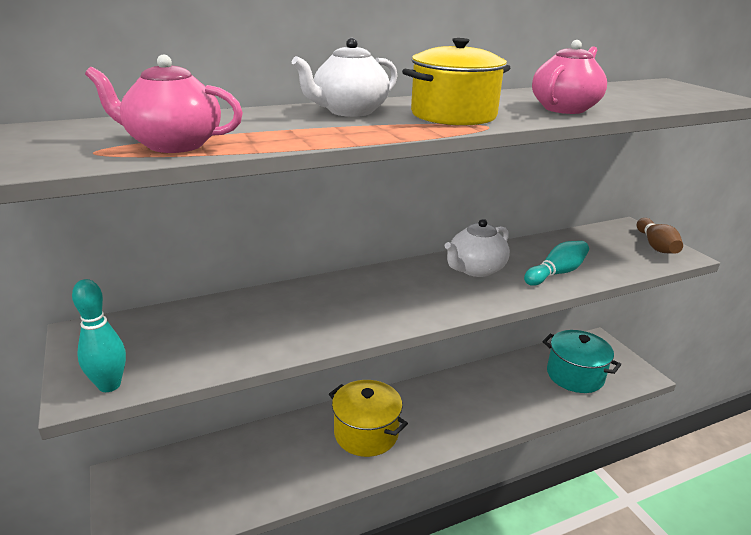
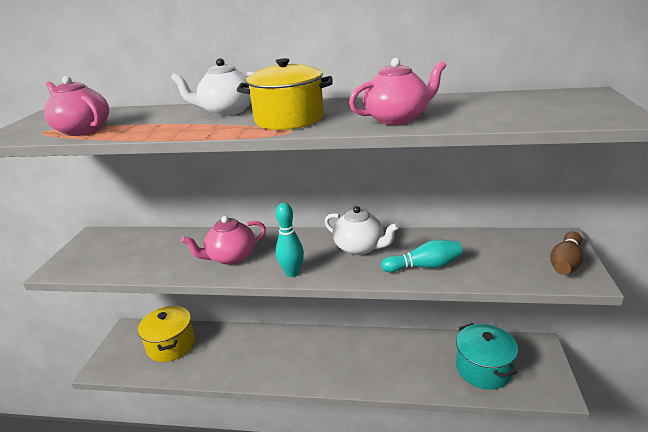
camera: 35 degrees right, 0 degrees up
(109, 385) = (70, 269): turquoise bowling pin -> turquoise bowling pin (292, 273)
(343, 311) = (231, 257): none -> pink teapot
(366, 433) = (275, 354): yellow pot -> yellow pot (171, 345)
(475, 269) = (360, 247): white teapot -> white teapot turned 135 degrees counterclockwise

